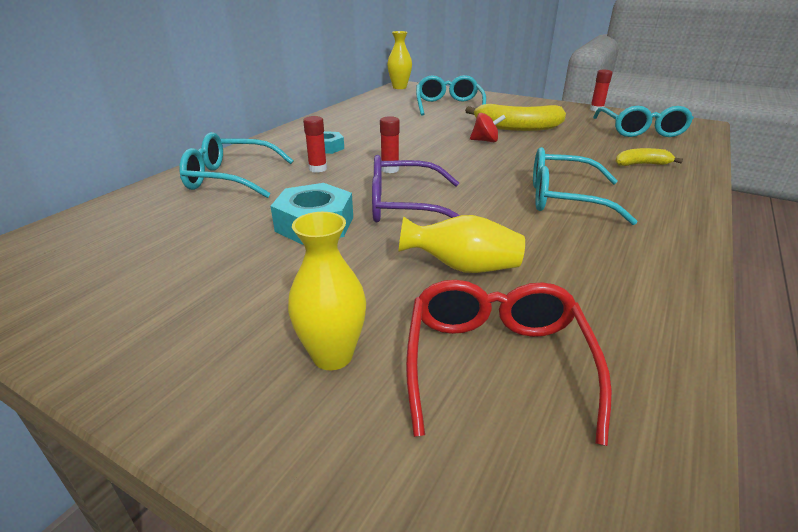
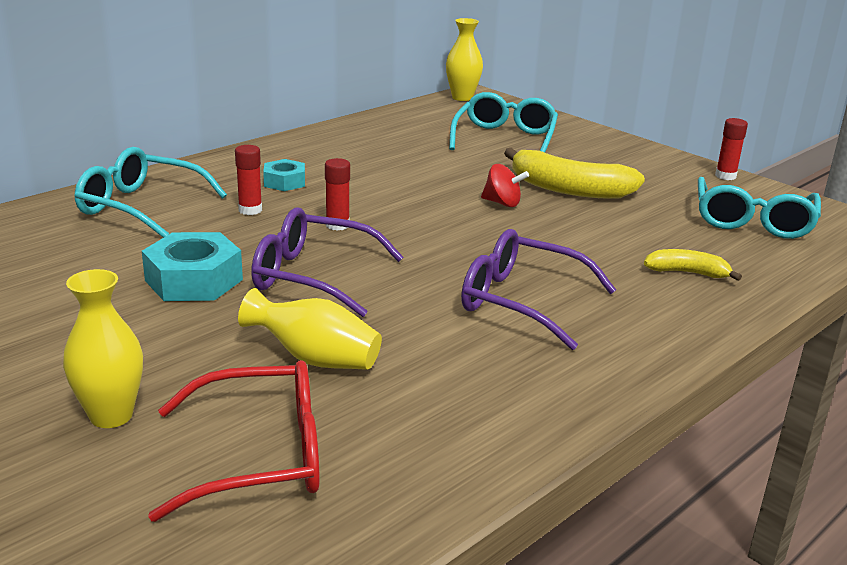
camera: 15 degrees right, 5 degrees down
(496, 363) = (260, 456): red glasses -> red glasses turned 60 degrees clockwise
(564, 199) = (522, 301): turquoise glasses -> purple glasses

